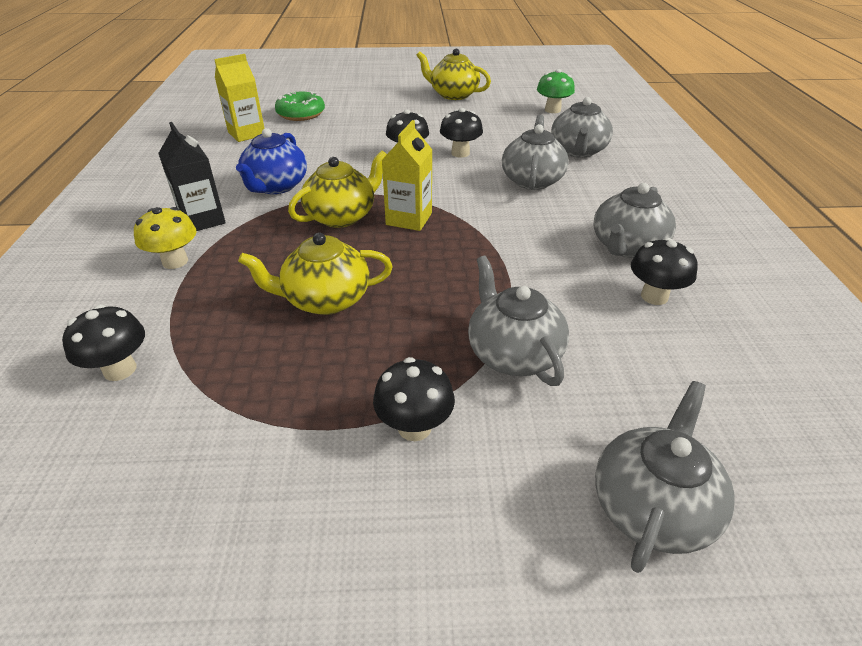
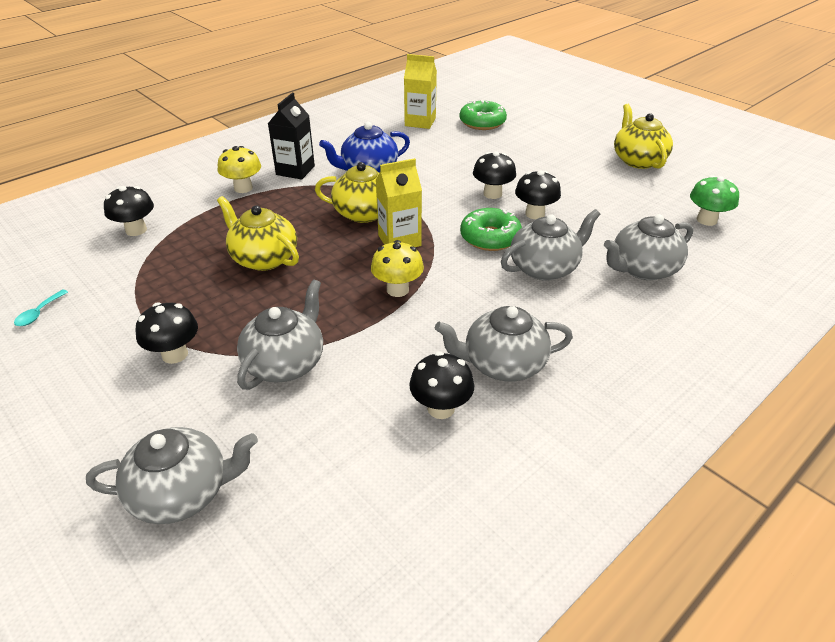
camera: 50 degrees right, 0 degrees up
(168, 533) = (39, 313): none -> turquoise spoon
(464, 182) = (490, 237): none -> green donut
(478, 249) = (397, 289): none -> yellow mushroom

